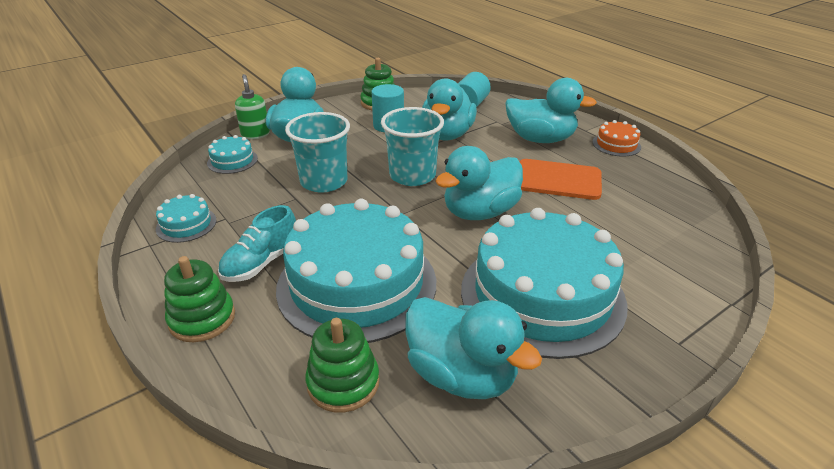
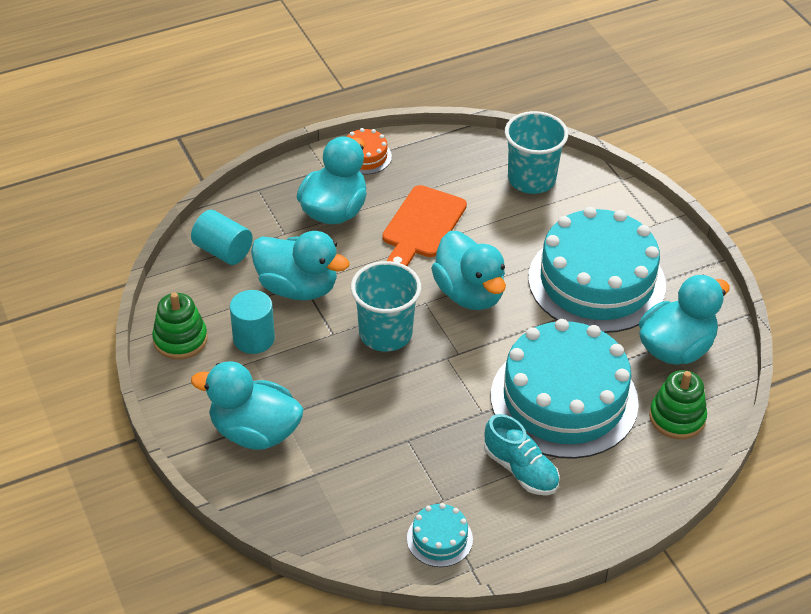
camera: 80 degrees left, 10 degrees up
(202, 319) = (595, 512): green stacking toy -> none
(232, 161) = (301, 502): turquoise cake -> none
(255, 134) = (232, 480): green soap dispenser -> none
(324, 181) = (378, 412): turquoise cup -> turquoise cup (531, 179)

